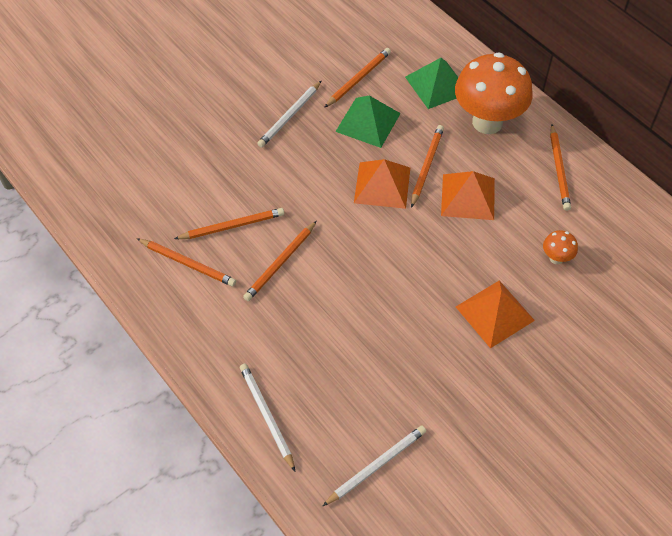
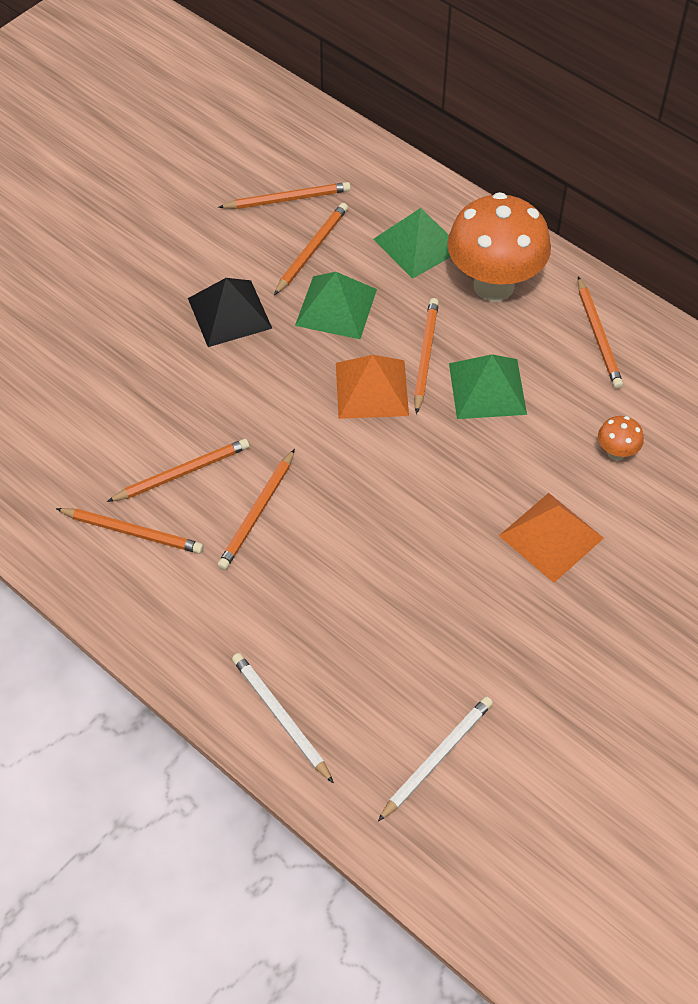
camera: 10 degrees left, 0 degrees up
(290, 116) = (229, 313): white pencil -> black pyramid
(348, 40) = (287, 199): none -> orange pencil
(468, 196) = (487, 388): orange pyramid -> green pyramid

